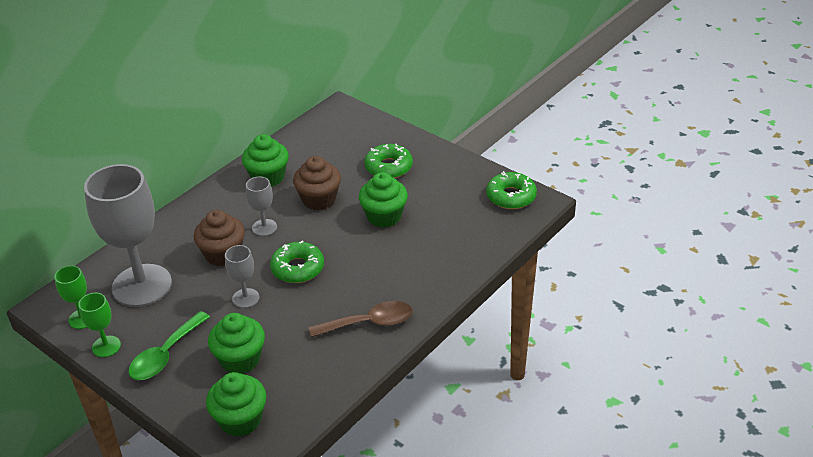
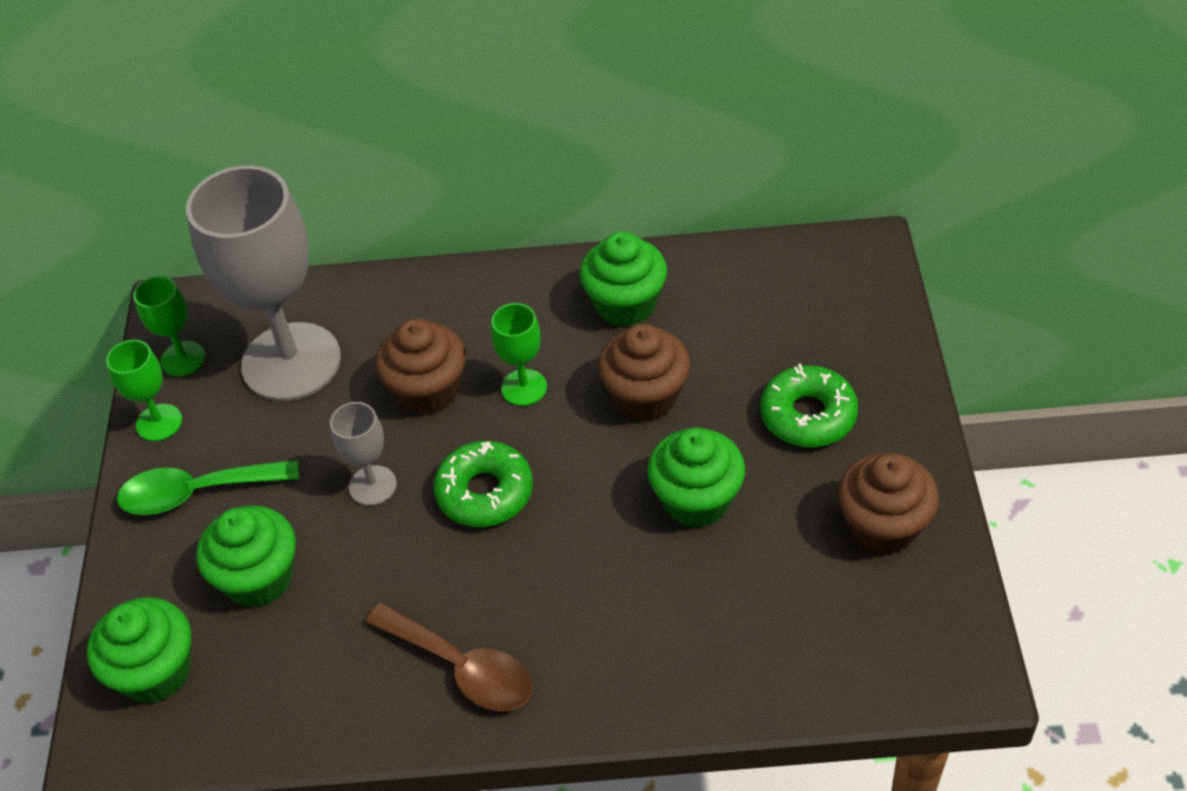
camera: 50 degrees right, 10 degrees up
(264, 227) = (524, 387): grey goblet -> green goblet
(459, 181) = (883, 526): none -> brown cupcake
(511, 196) = (929, 624): green donut -> none

